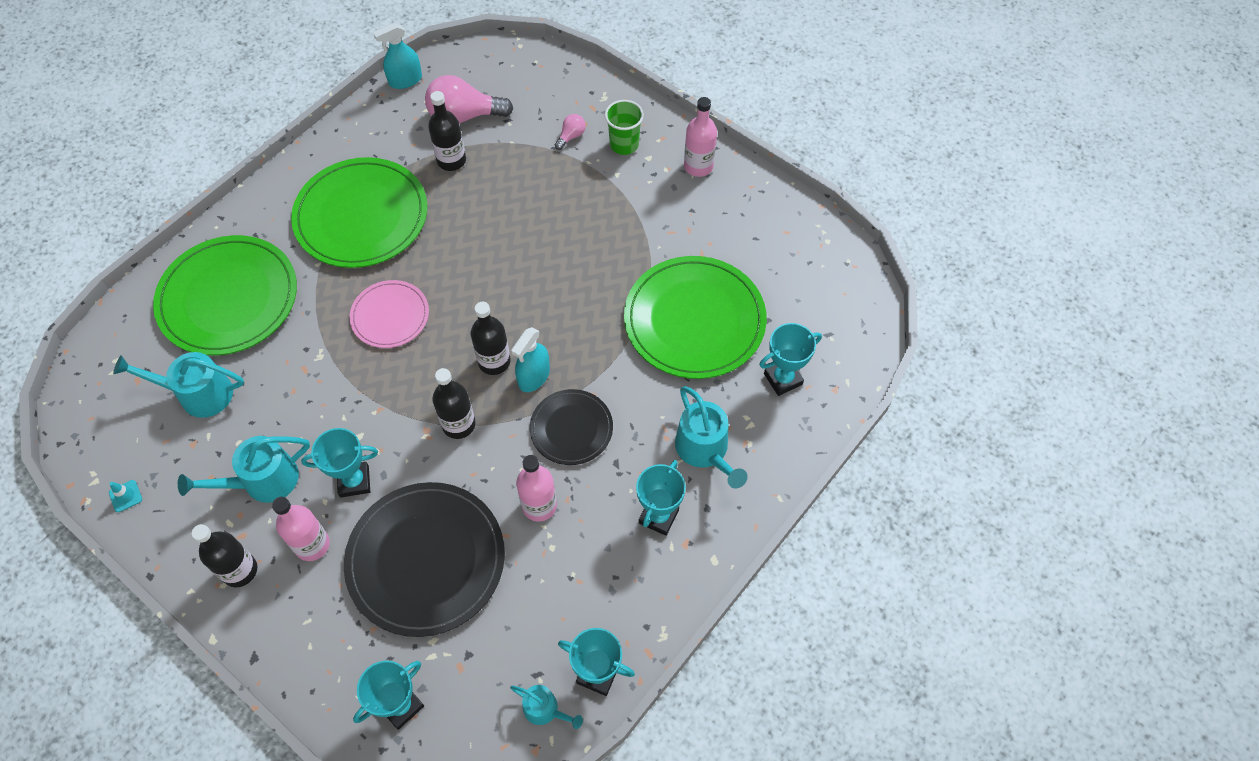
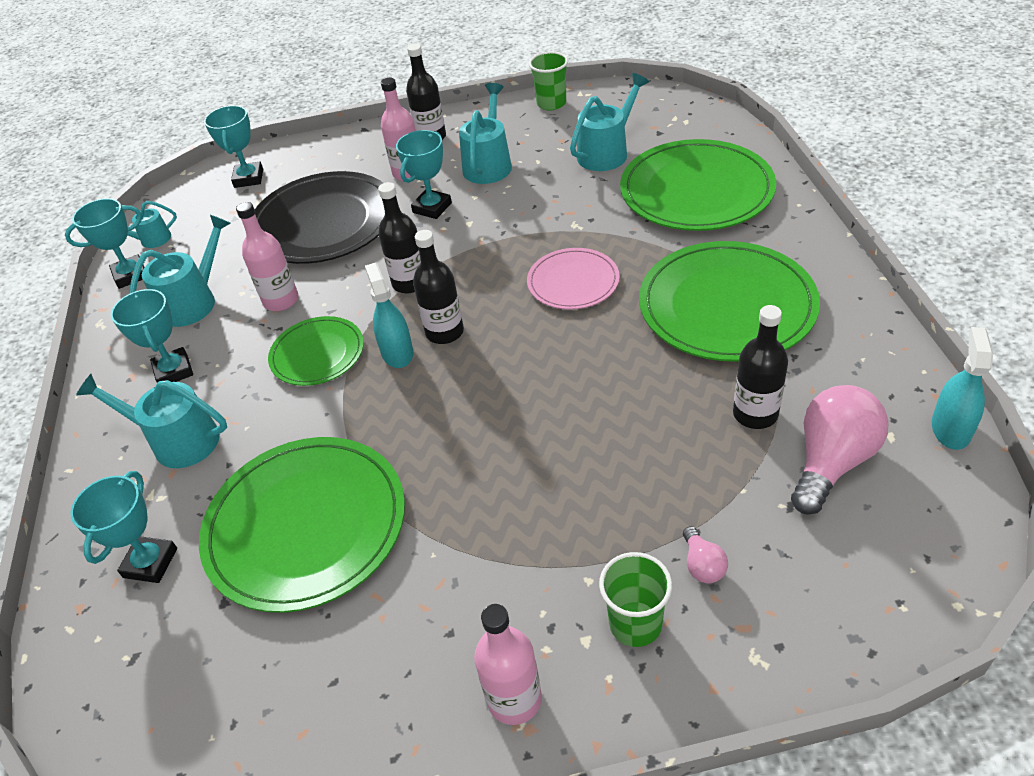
camera: 135 degrees right, 15 degrees down
(125, 496) = (551, 103): turquoise traffic cone -> green cup
(571, 428) = (317, 354): black plate -> green plate
(587, 578) = (193, 302): none -> turquoise watering can

